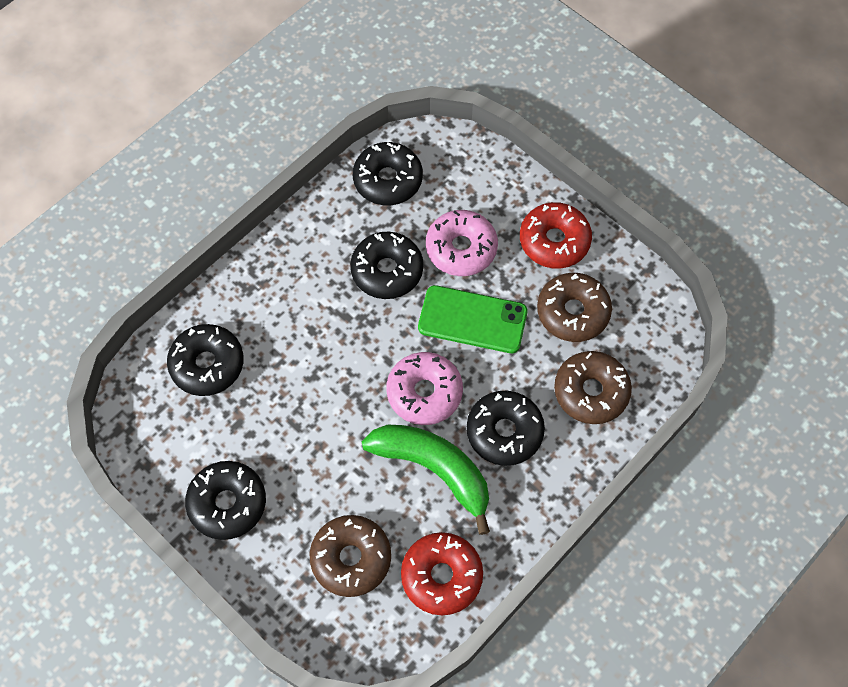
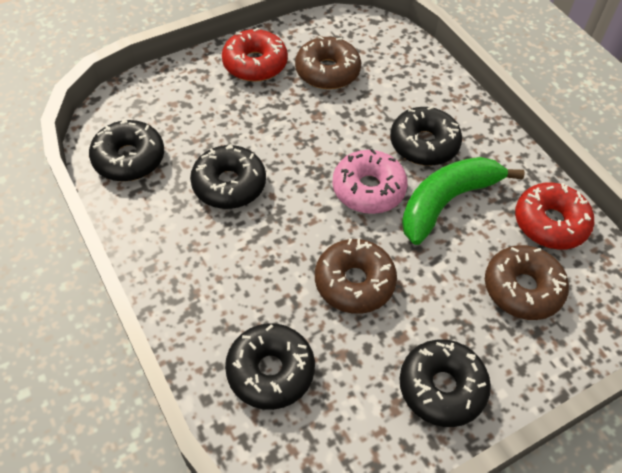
camera: 75 degrees left, 10 degrees down
(461, 248) = (232, 125): pink donut -> none
(472, 319) = (307, 136): green phone -> none
(591, 392) = (404, 81): brown donut -> brown donut (354, 282)

